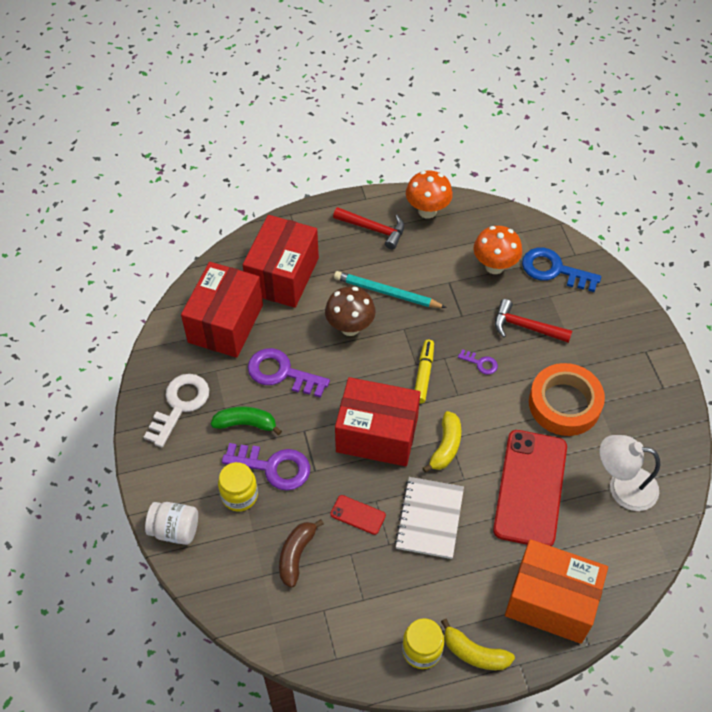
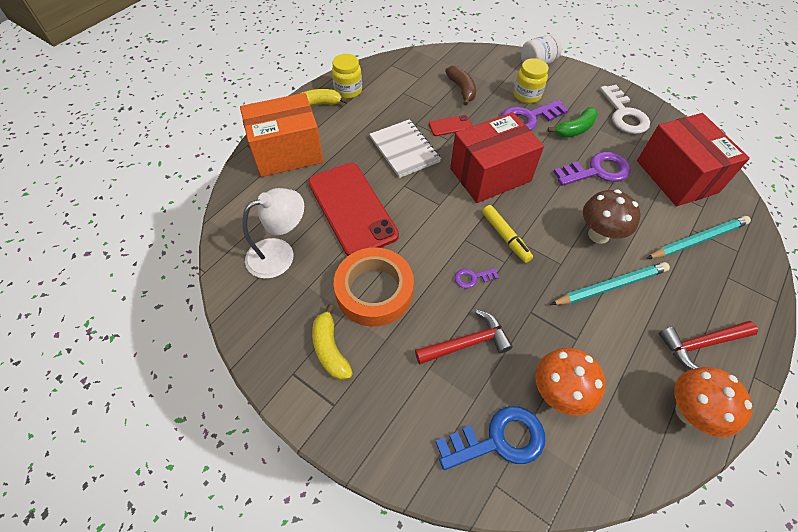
camera: 140 degrees right, 0 degrees up
(283, 275) = (698, 240): red box -> turquoise pencil
(446, 446) = (436, 197): yellow banana -> yellow banana (330, 349)

